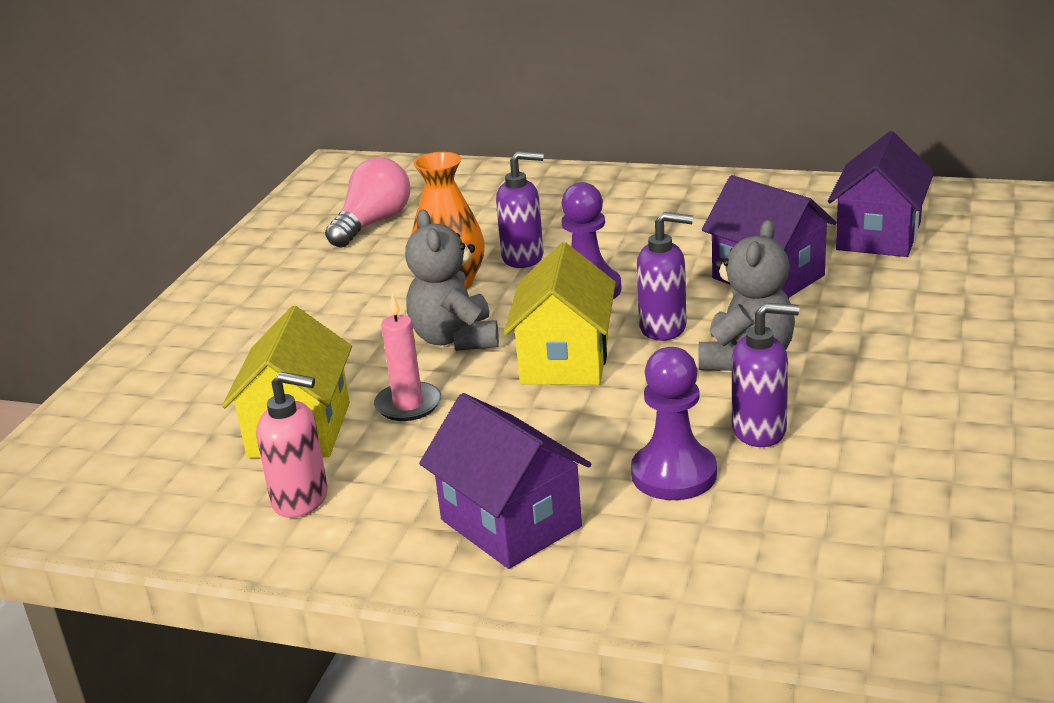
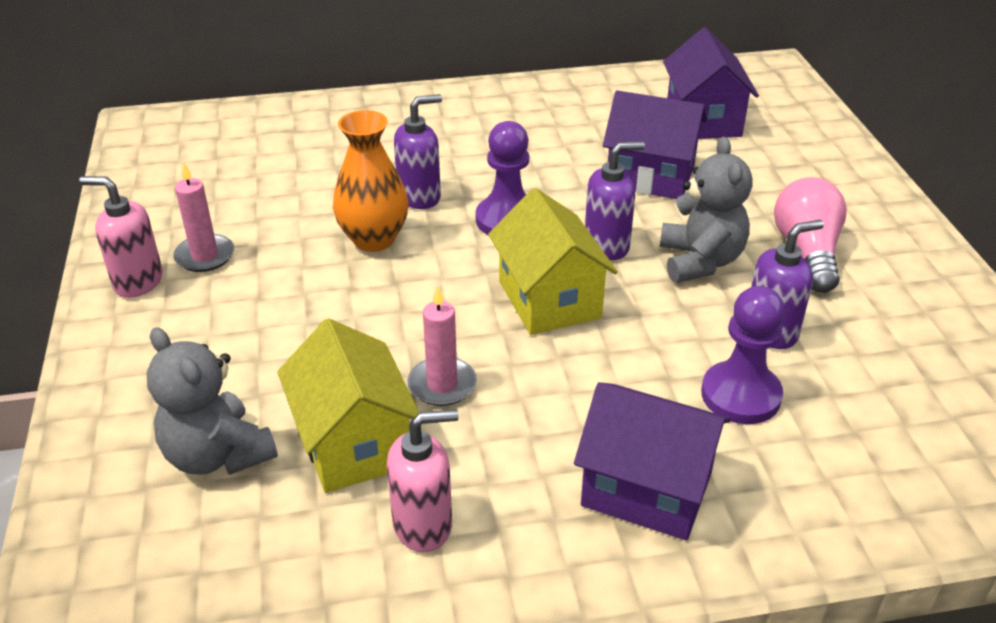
camera: 30 degrees left, 10 degrees up
(236, 281) = (138, 282): none -> pink soap dispenser
(302, 272) = (205, 256): none -> pink candle
(372, 224) = (235, 185): pink light bulb -> pink light bulb (807, 252)
(455, 339) = (427, 299): grey teddy bear -> grey teddy bear (218, 455)

